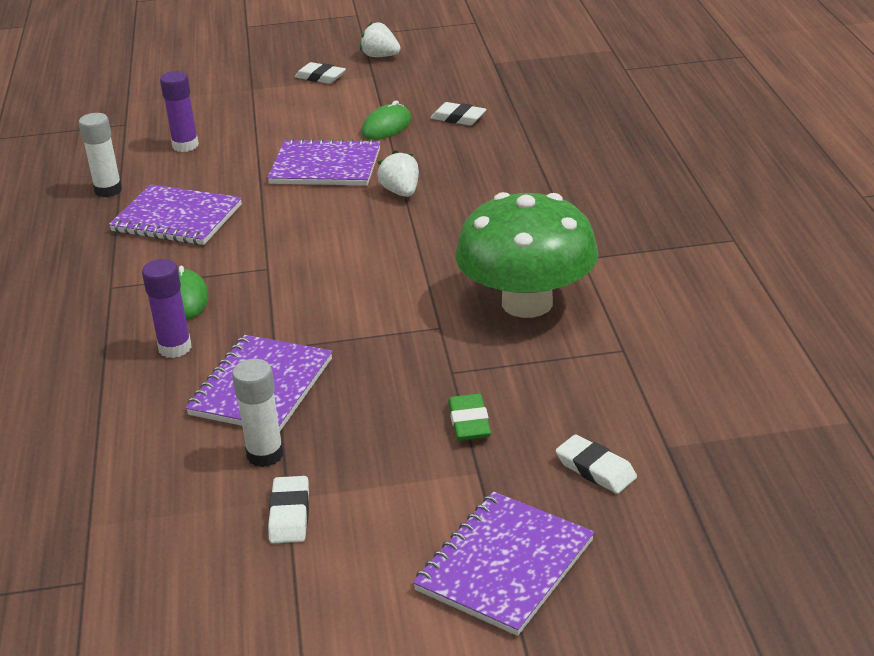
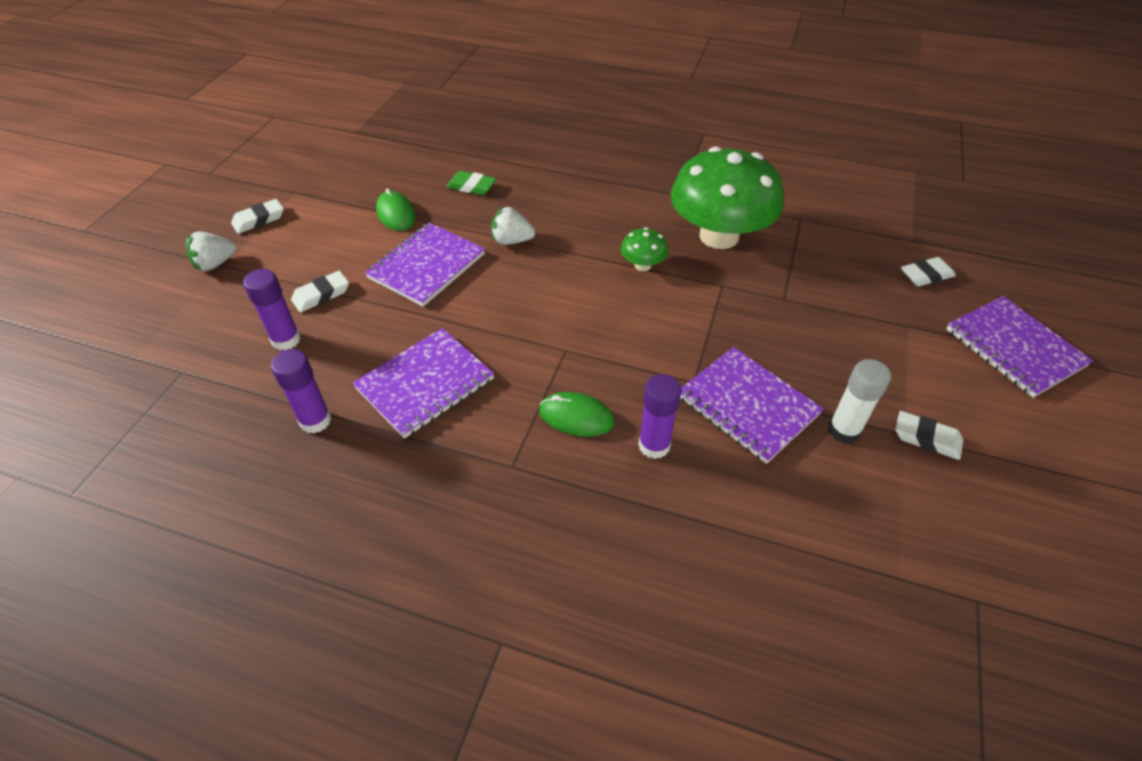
camera: 65 degrees left, 15 degrees up
(108, 190) = (315, 421): white glue stick -> purple glue stick
(380, 56) = (266, 177): white strawberry -> white strawberry (215, 264)
(429, 271) = (642, 265): none -> green mushroom
(458, 118) = (425, 176): white eraser -> white eraser (321, 295)
(469, 422) = (850, 311): green eraser -> green eraser (471, 186)

